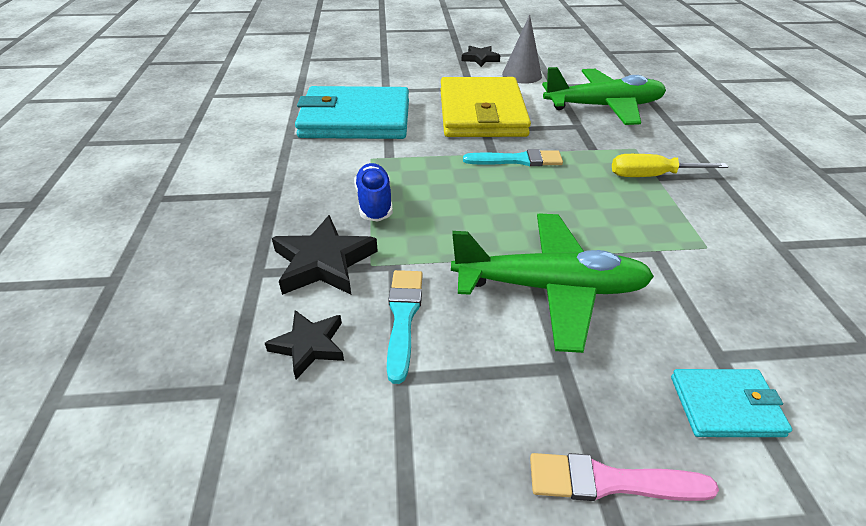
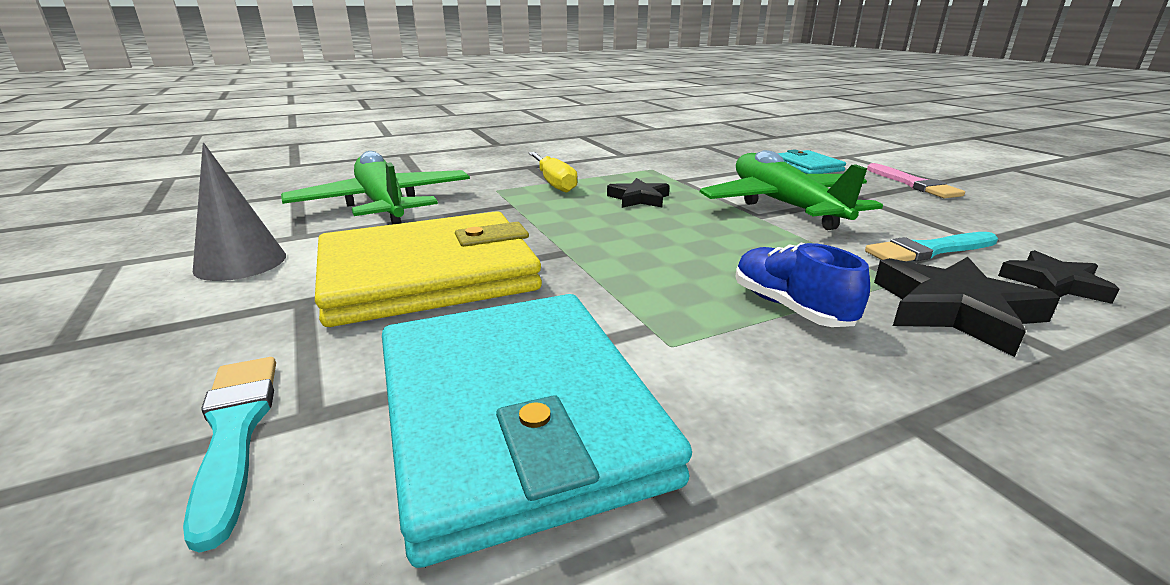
camera: 110 degrees left, 15 degrees down
(374, 203) = (790, 307): blue shoe -> blue shoe turned 90 degrees clockwise
(480, 59) = (111, 315): black star -> black star (639, 198)
(517, 160) = (572, 236): turquoise brush -> turquoise brush (235, 432)

